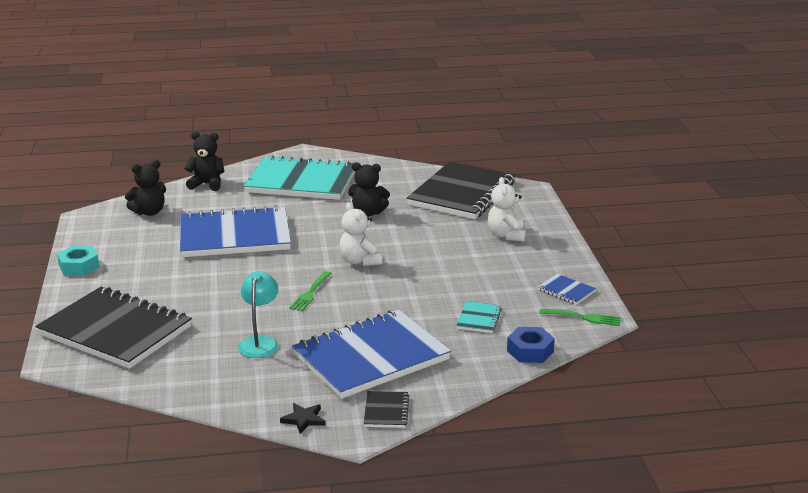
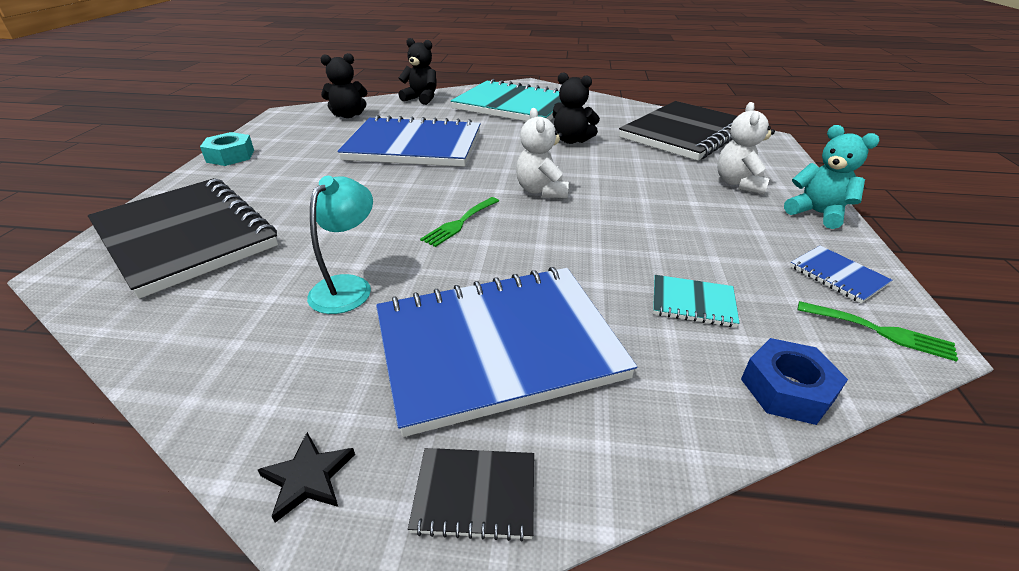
camera: 15 degrees right, 10 degrees up
(386, 411) = (475, 494): black notebook -> black notebook turned 75 degrees clockwise
(479, 319) = (693, 303): turquoise notebook -> turquoise notebook turned 75 degrees clockwise
(560, 251) = (817, 213): none -> turquoise teddy bear

